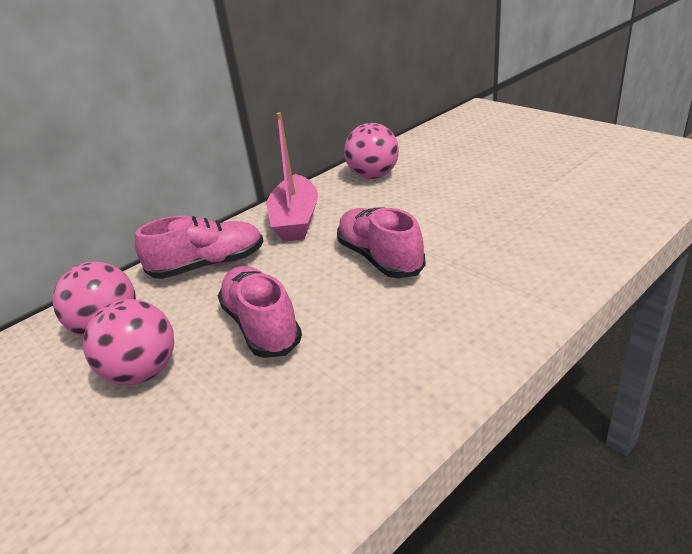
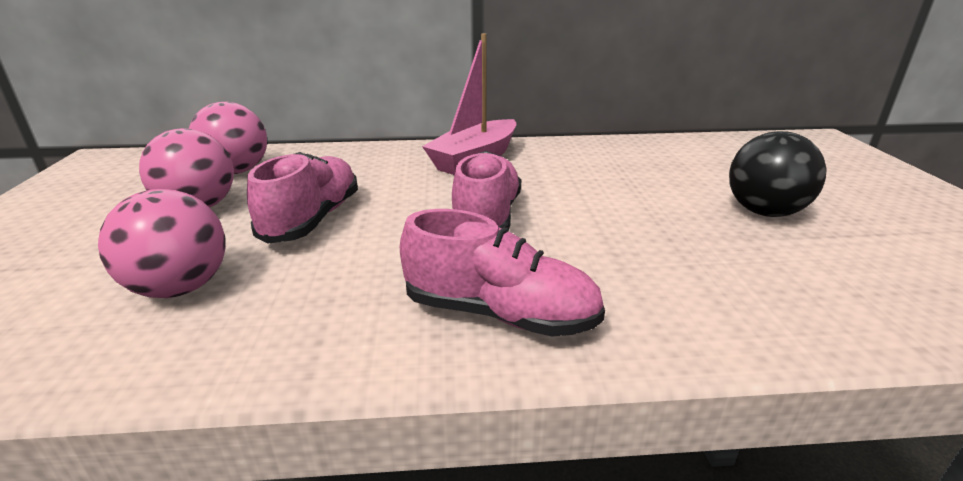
camera: 35 degrees right, 5 degrees down
(208, 265) = (360, 162): pink shoe -> pink shoe (500, 314)
(373, 176) = (600, 153): pink ball -> pink ball (181, 288)
(517, 175) = (764, 212): none -> black ball

